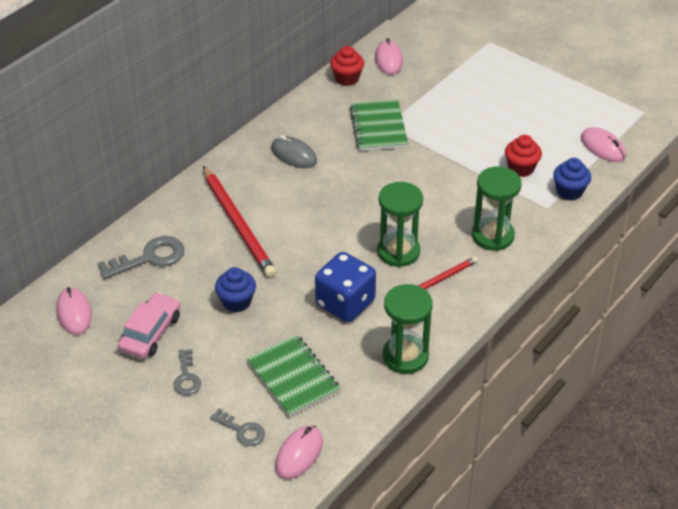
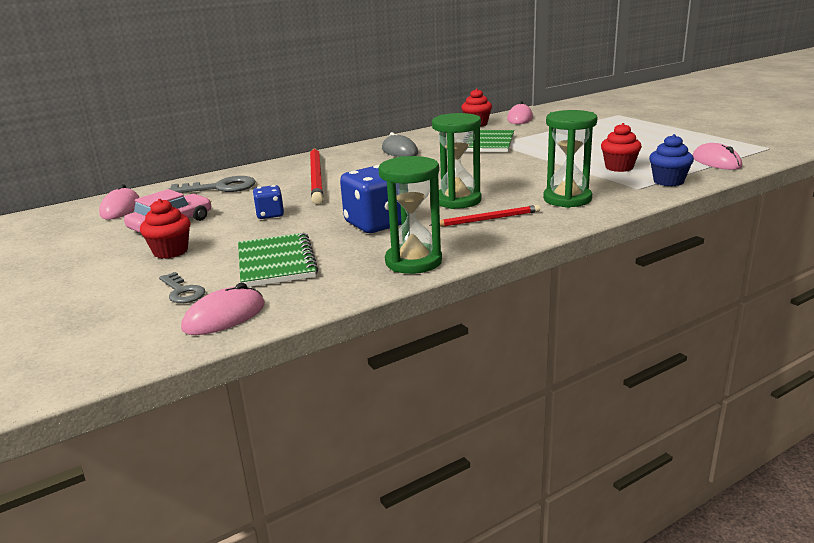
camera: 20 degrees right, 20 degrees down
(186, 377) = (170, 251): grey key -> red cupcake
(236, 302) = (270, 215): blue cupcake -> blue dice

